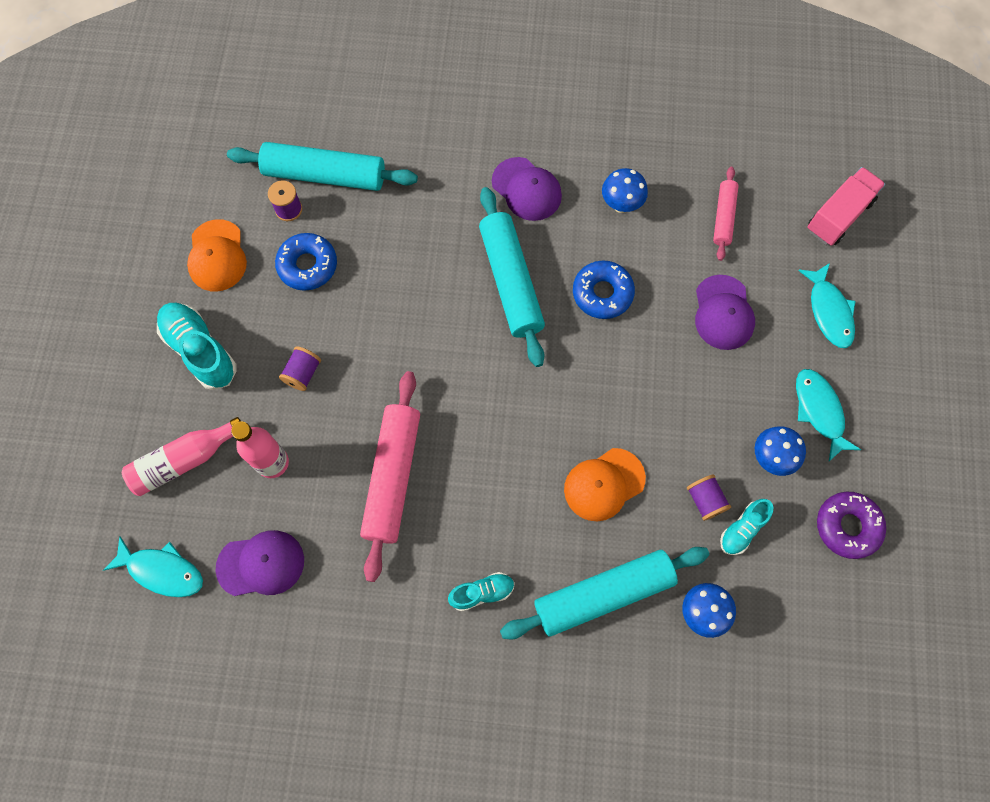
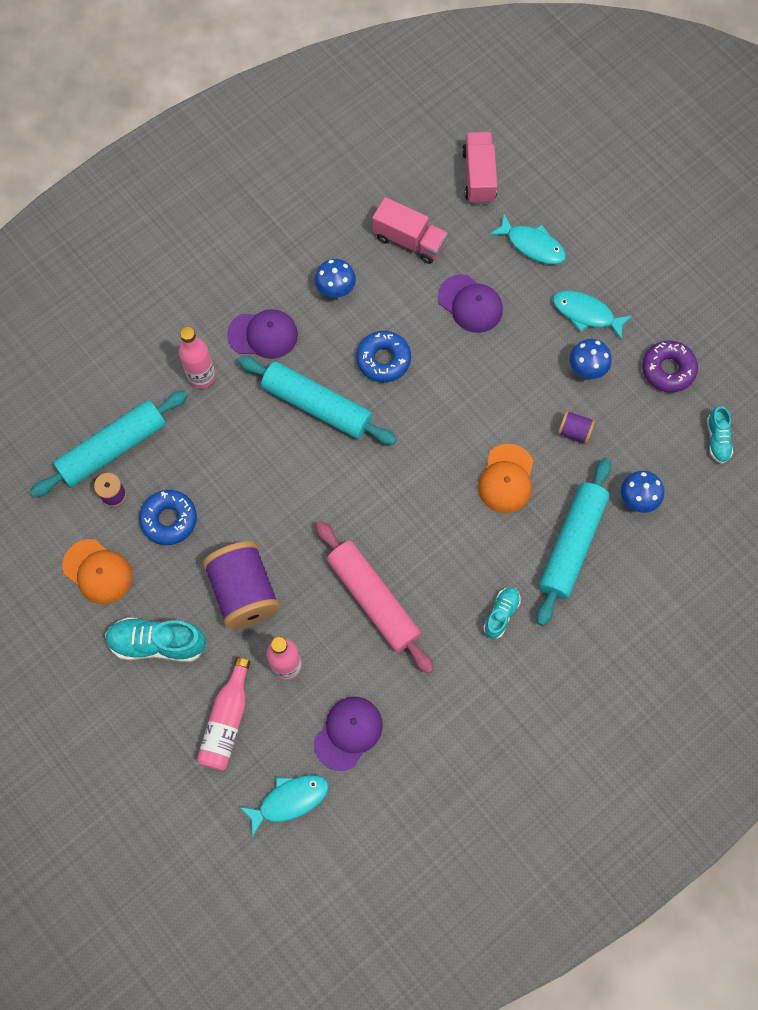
camera: 45 degrees left, 0 degrees up
(303, 373) = (244, 592): purple spool -> purple spool, size x2.16
(446, 180) = (201, 376): none -> pink bottle
(723, 217) = (409, 240): pink rolling pin -> pink truck
(742, 529) = (612, 428): turquoise shoe -> turquoise shoe (717, 439)

